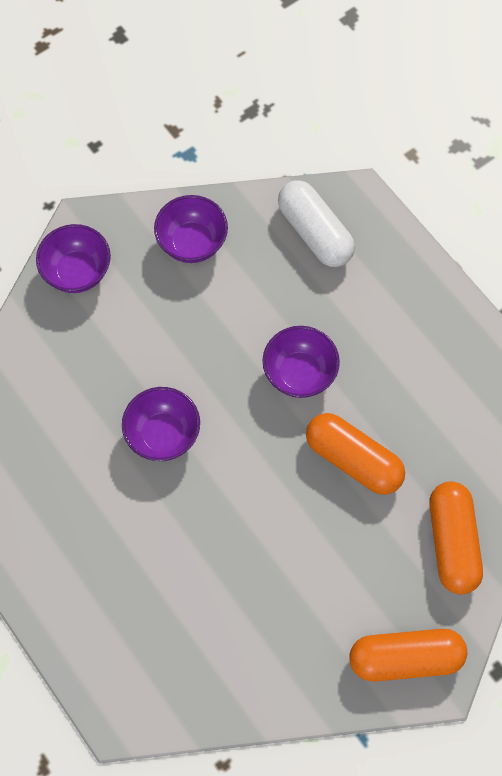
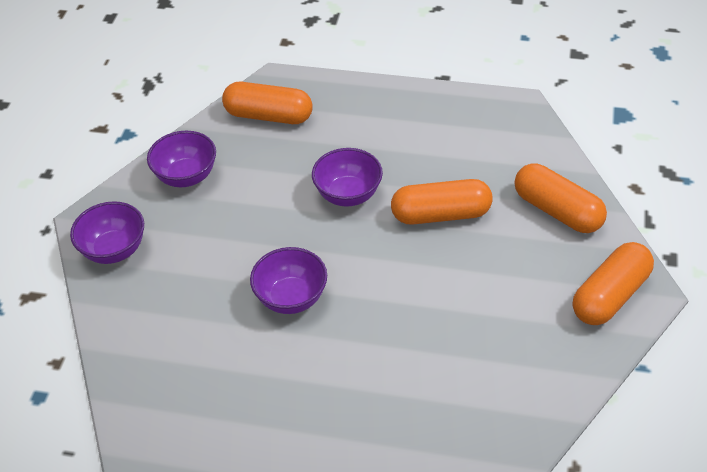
camera: 40 degrees left, 20 degrees down
(314, 233) = (268, 116): white capsule -> orange capsule

